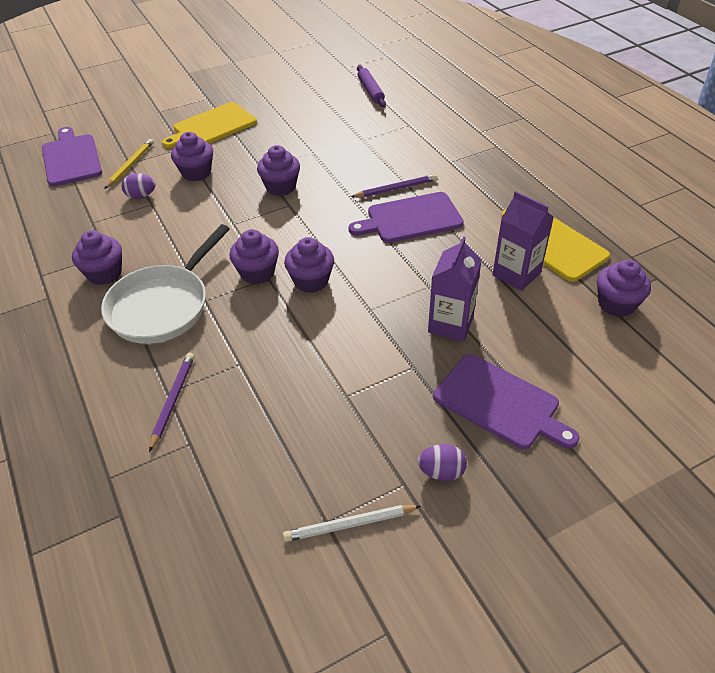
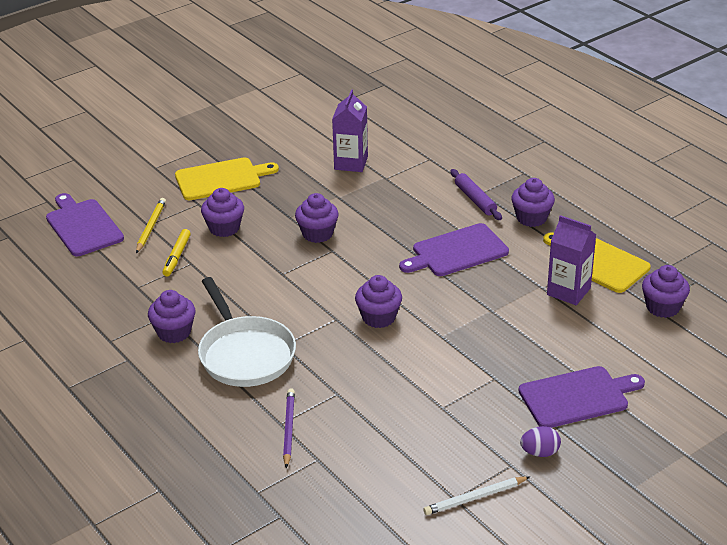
camera: 10 degrees left, 10 degrees down
(141, 196) = (176, 256): purple egg -> yellow marker
(163, 306) = (245, 354): white pan -> white pan turned 45 degrees counterclockwise
(212, 126) = (221, 179): yellow cutting board -> yellow cutting board turned 150 degrees counterclockwise
(257, 273) = (324, 316): purple cupcake -> purple cupcake (531, 218)
(370, 91) = (377, 125): purple rolling pin -> purple rolling pin (475, 199)
(396, 189) = (434, 224): purple pencil -> none
(450, 324) = (519, 340): purple carton -> purple carton (351, 163)
(500, 403) = (577, 397): purple cutting board -> purple cutting board turned 45 degrees counterclockwise

